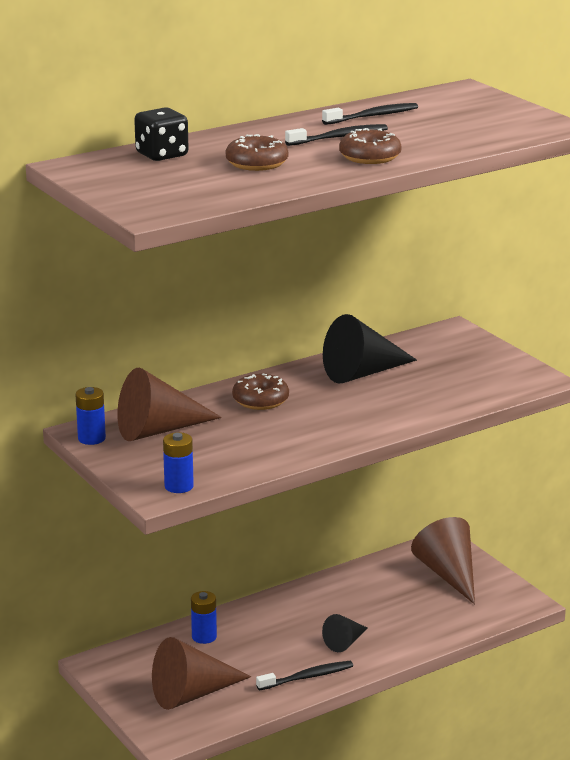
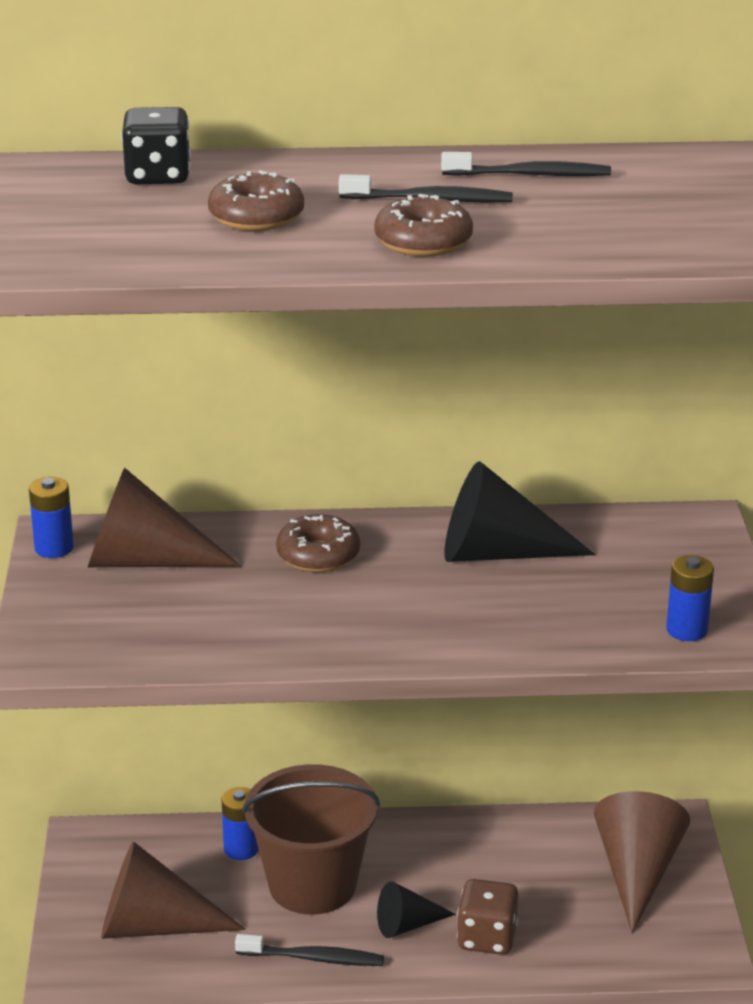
camera: 30 degrees right, 5 degrees up
(179, 486) = (75, 654): blue battery -> blue battery (687, 630)
(267, 641) = (312, 884): none -> brown bucket
(397, 633) = (487, 938): none -> brown dice

